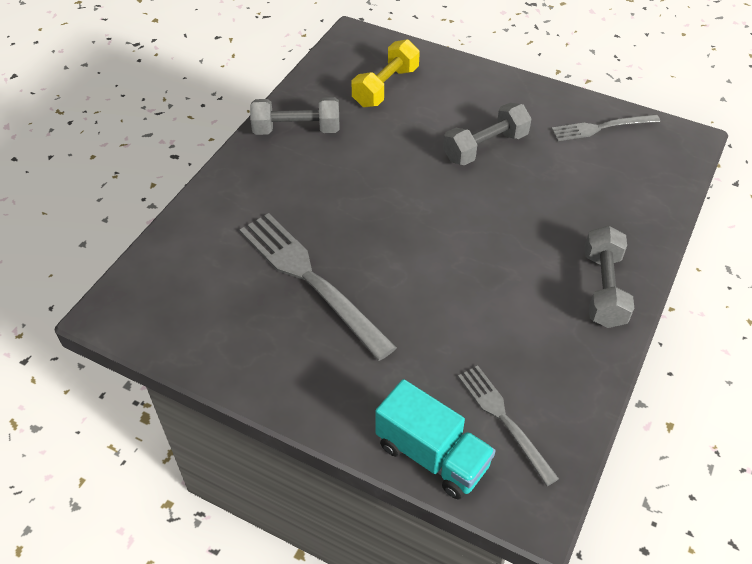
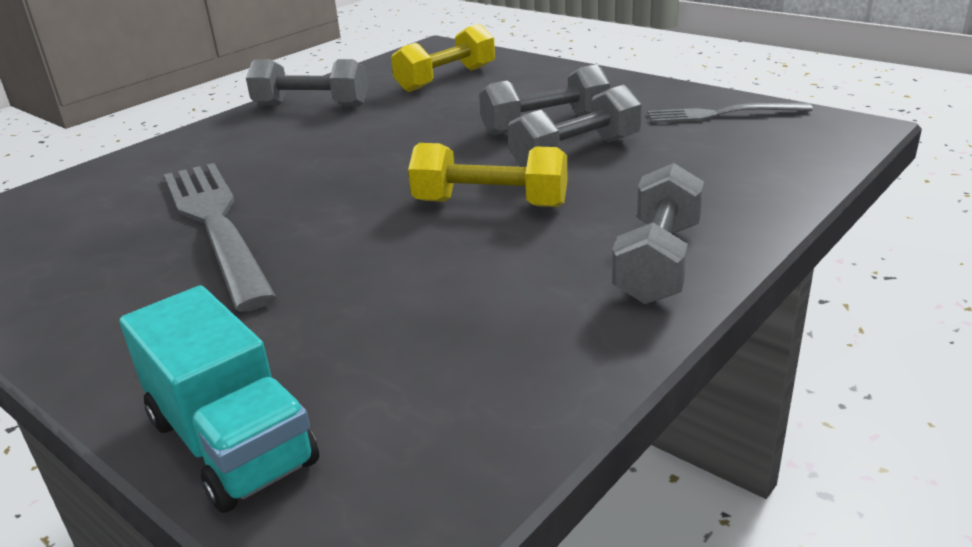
camera: 15 degrees right, 20 degrees down
(483, 242) = (490, 203): none -> yellow dumbbell
(504, 419) = (394, 406): grey fork -> none
(518, 181) = (575, 153): none -> grey dumbbell

